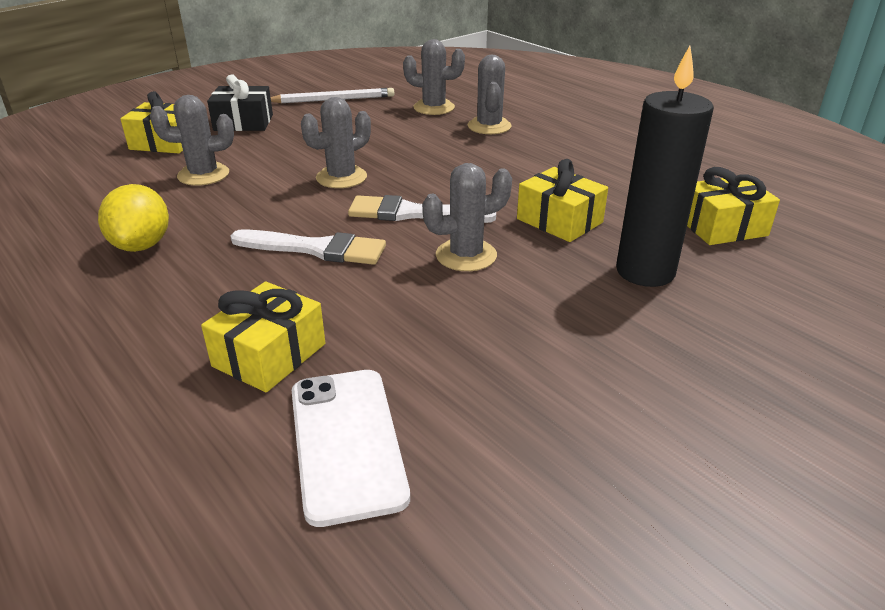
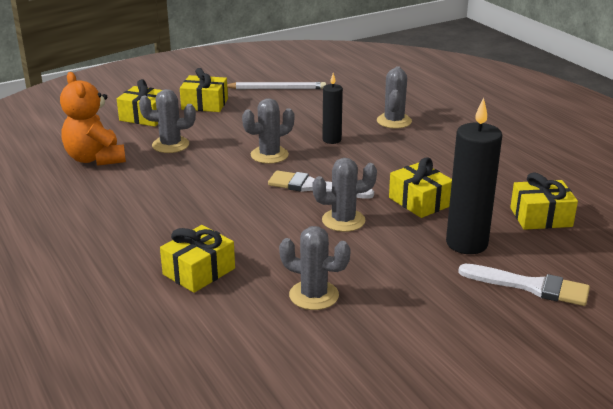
camera: 10 degrees right, 5 degrees down
(96, 201) = (95, 159): none -> orange teddy bear
(142, 245) = (125, 193): yellow lemon -> none
(243, 123) = (204, 104): black gift -> yellow gift
(316, 249) = (241, 206): white brush -> white brush (530, 286)
(346, 442) = (236, 324): white phone -> none
(418, 153) = (331, 140): none -> black candle
(434, 108) = (355, 101): grey cactus -> grey cactus (314, 295)

